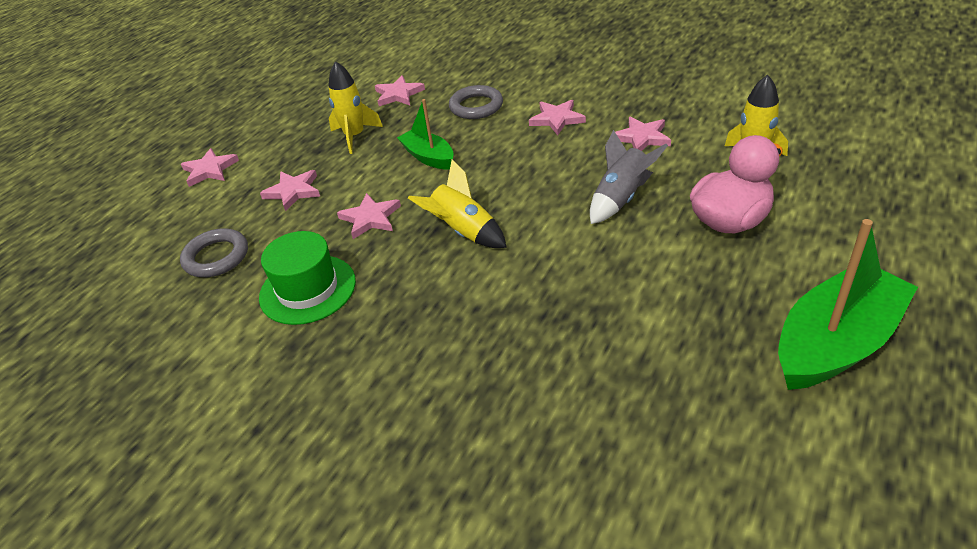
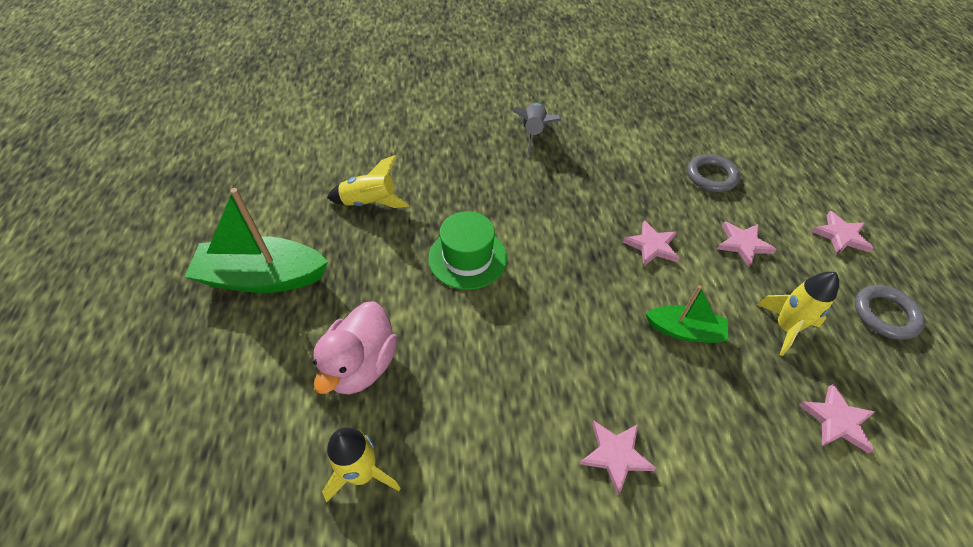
camera: 140 degrees right, 10 degrees up
(307, 289) = (624, 181): green hat -> green hat (467, 258)
(463, 232) = (570, 263): yellow rocket -> yellow rocket (370, 203)
(476, 106) = (726, 438): grey ring -> grey ring (885, 315)
(621, 199) = (469, 352): grey rocket -> grey rocket (534, 133)
(642, 138) = (498, 461): pink star -> none
(835, 343) = (263, 277): green boat -> green boat turned 75 degrees clockwise

